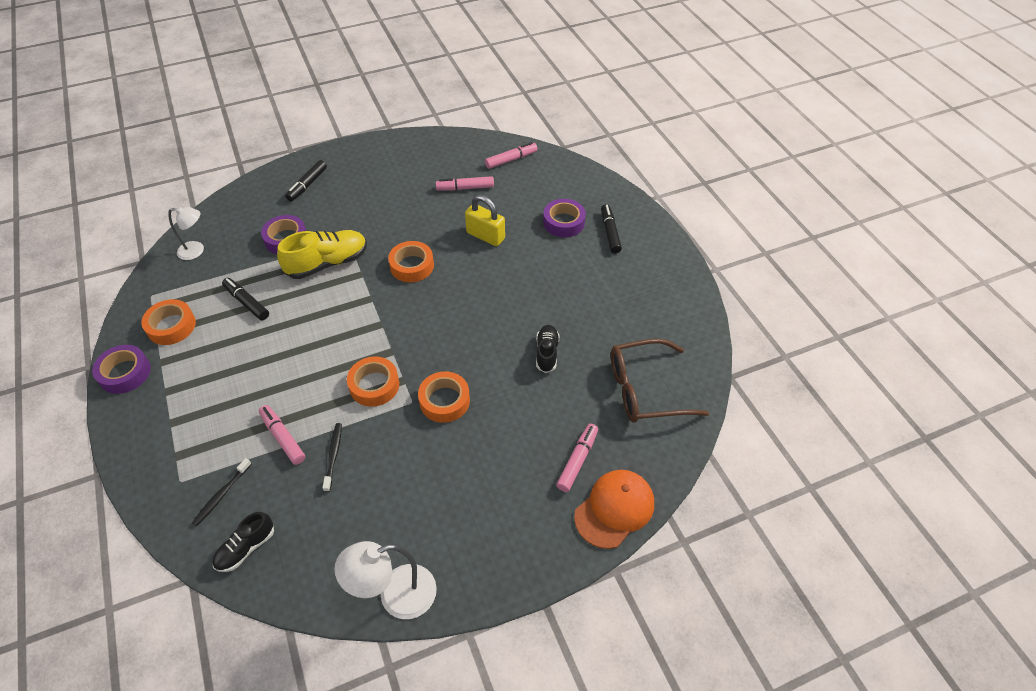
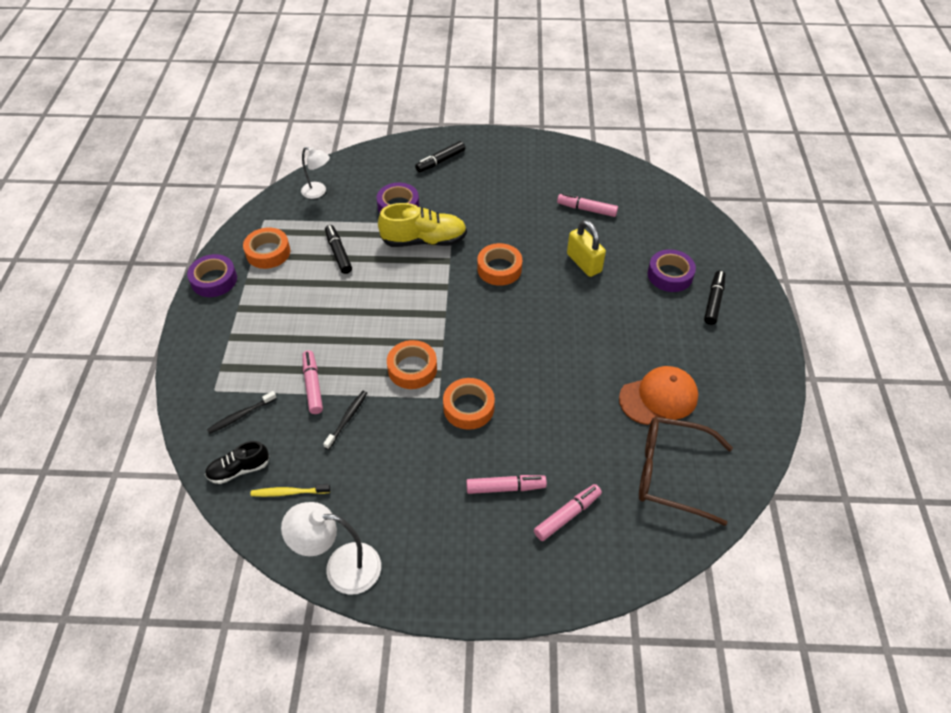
camera: 25 degrees right, 0 degrees up
(309, 548) = (289, 492): none -> yellow toothbrush
(511, 160) = (646, 195): pink marker -> pink marker (505, 487)
(546, 353) = (588, 399): black shoe -> none
(614, 509) = (581, 578): orange cap -> orange cap (658, 397)

